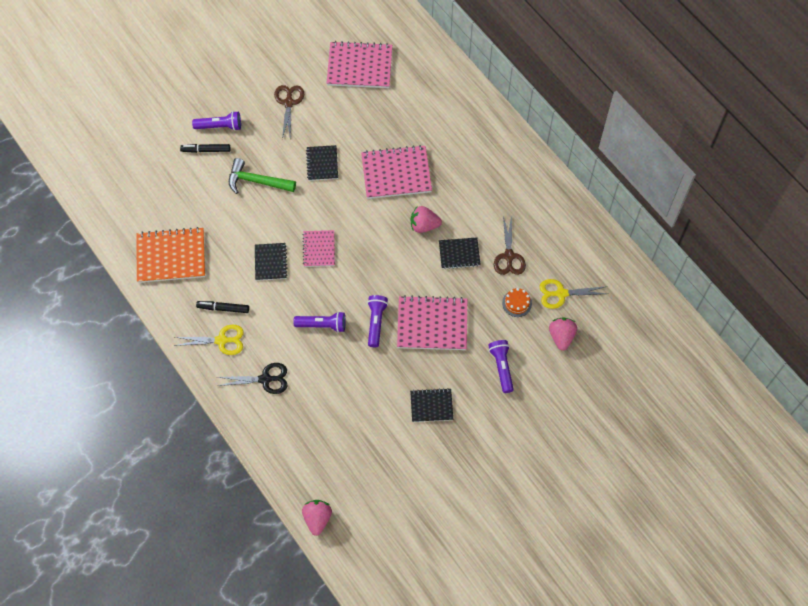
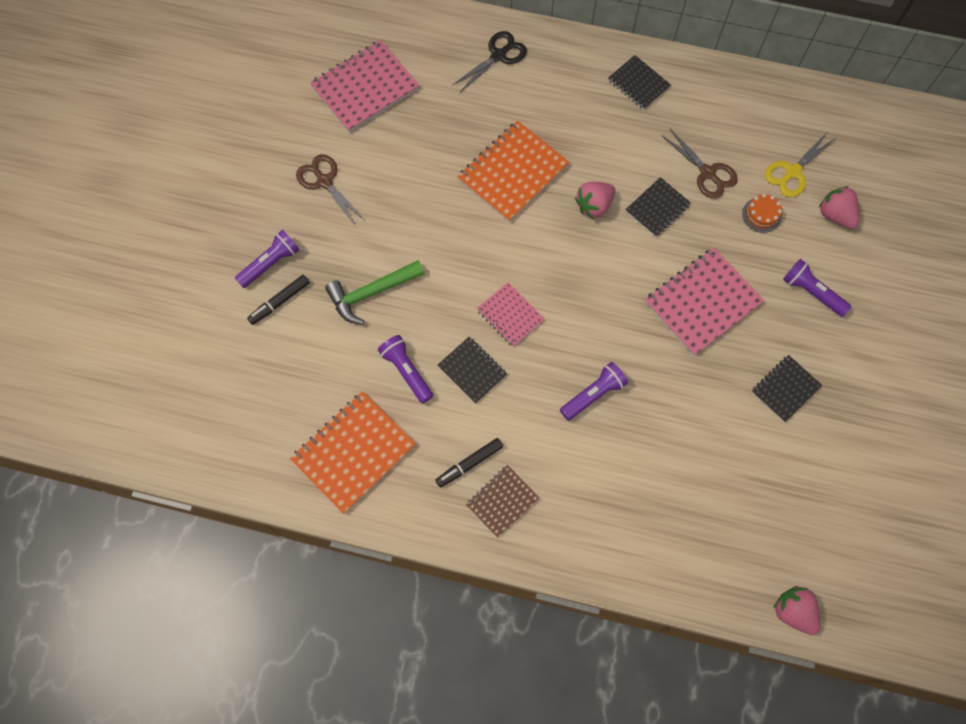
camera: 40 degrees left, 5 degrees up
(221, 340) = (502, 501): yellow scissors -> brown notebook
(265, 379) = (591, 505): black scissors -> black scissors (498, 56)
(322, 164) = (424, 220): black notebook -> black notebook (638, 84)
(376, 322) = (645, 346): purple flashlight -> purple flashlight (406, 371)
(396, 173) = (513, 173): pink notebook -> orange notebook

